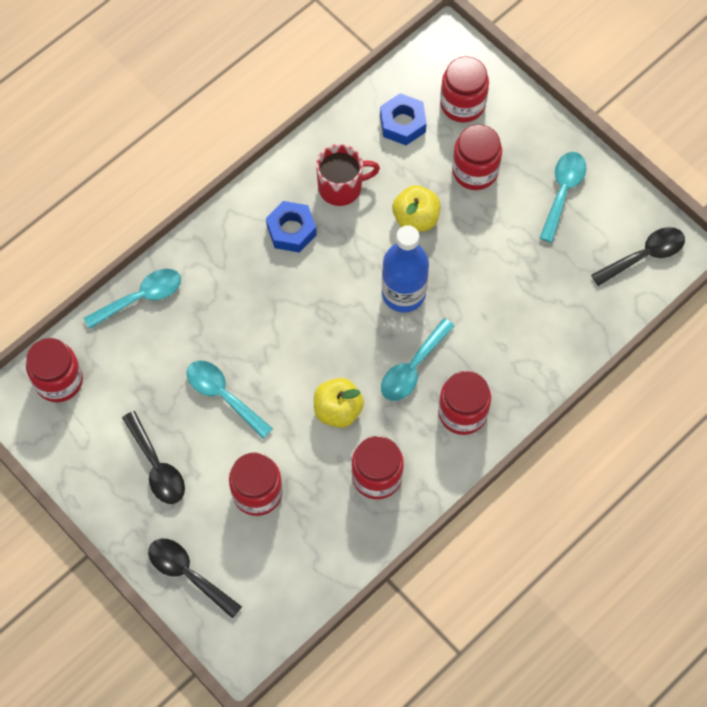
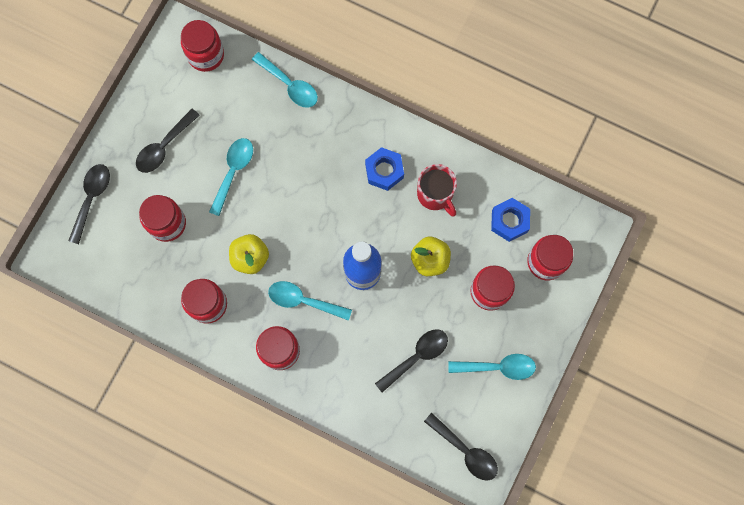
camera: 70 degrees right, 10 degrees up
(522, 269) = (416, 356): none -> black spoon

